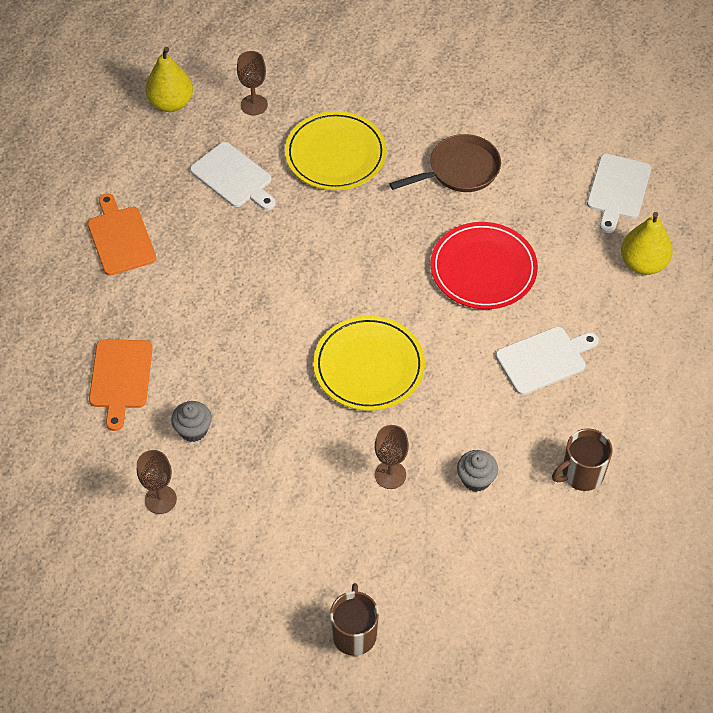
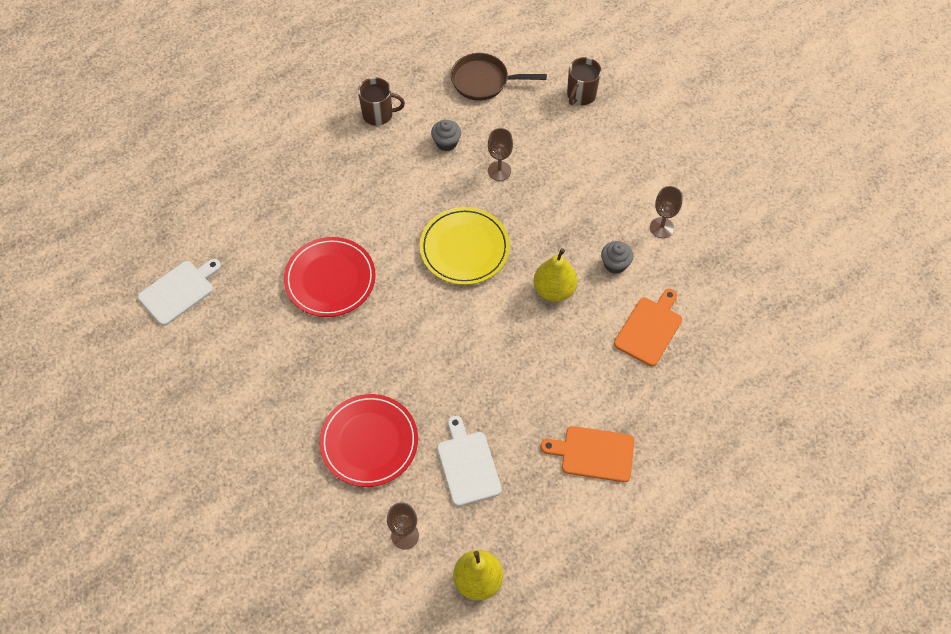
camera: 150 degrees left, 5 degrees up
(120, 238) = (593, 454): orange cutting board -> orange cutting board turned 90 degrees clockwise
(335, 154) = (369, 442): yellow plate -> red plate
(459, 170) = (281, 372): brown pan -> brown pan (483, 81)
(544, 359) = (342, 194): white cutting board -> none
(643, 263) = (215, 225): yellow pear -> yellow pear (554, 290)

